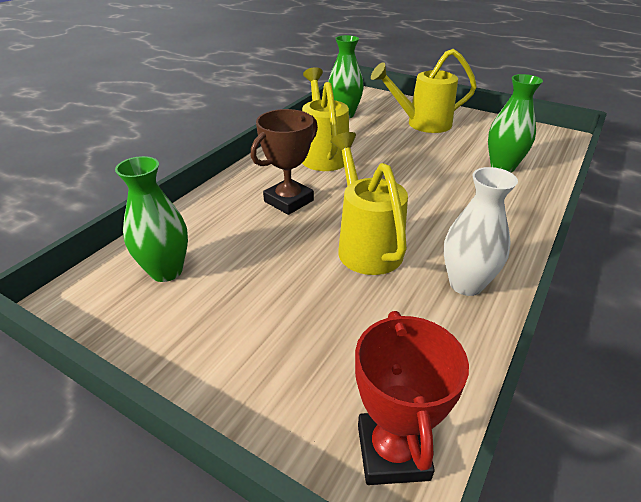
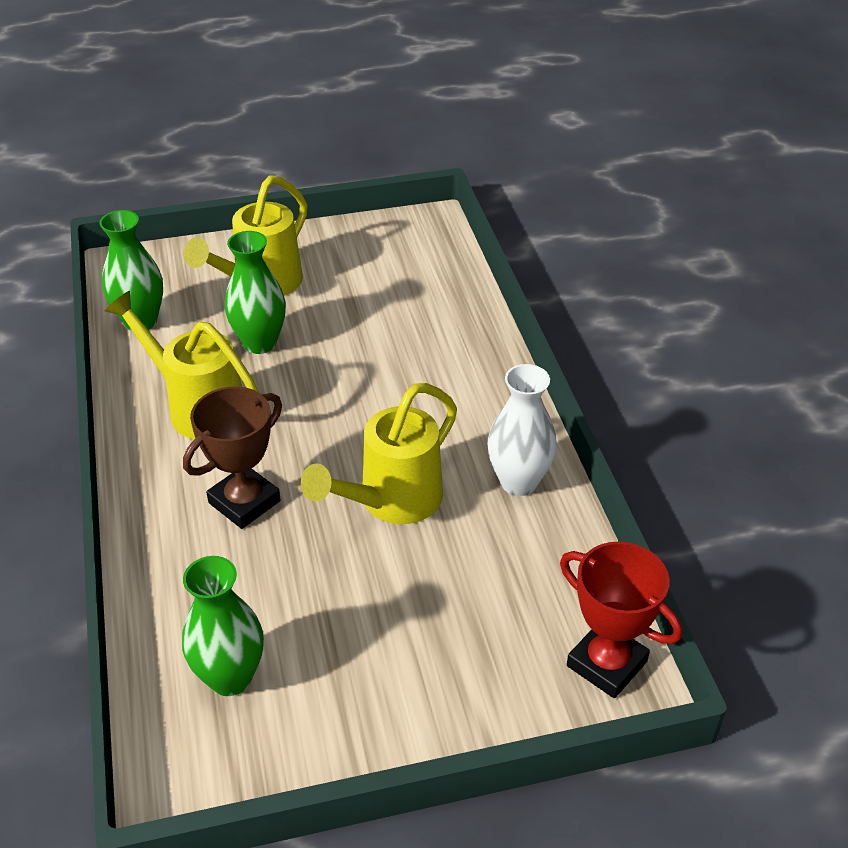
camera: 45 degrees left, 5 degrees up
(288, 201) = (244, 502): brown trophy -> brown trophy turned 45 degrees clockwise
(366, 245) = (391, 502): yellow watering can -> yellow watering can turned 75 degrees counterclockwise
(502, 167) = (415, 307): green vase -> green vase (260, 343)

